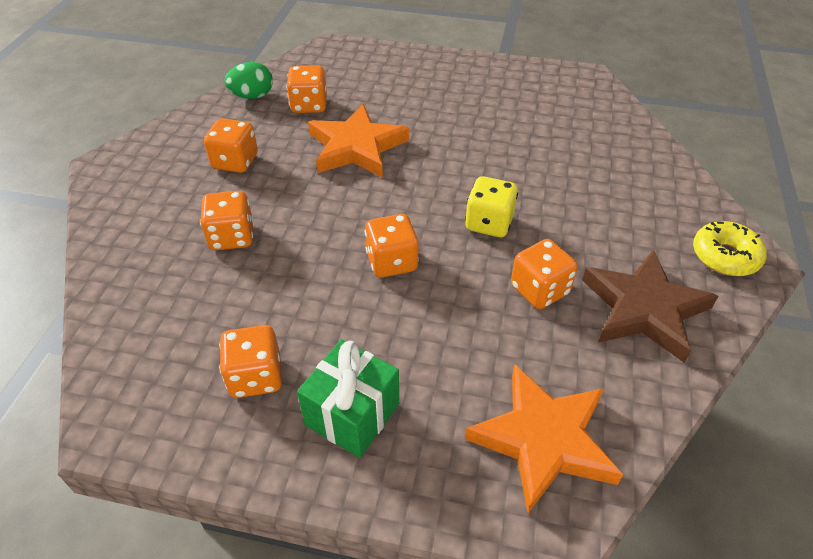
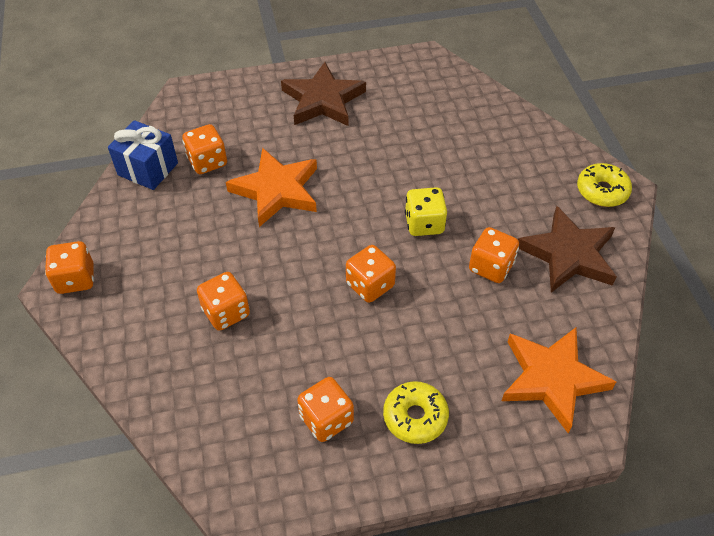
camera: 25 degrees left, 5 degrees up
(235, 162) = (179, 241): orange dice -> orange dice (75, 279)
(252, 96) = (148, 169): green egg -> blue gift
(352, 414) = (415, 417): green gift -> yellow donut
(455, 85) = (323, 100): none -> brown star

